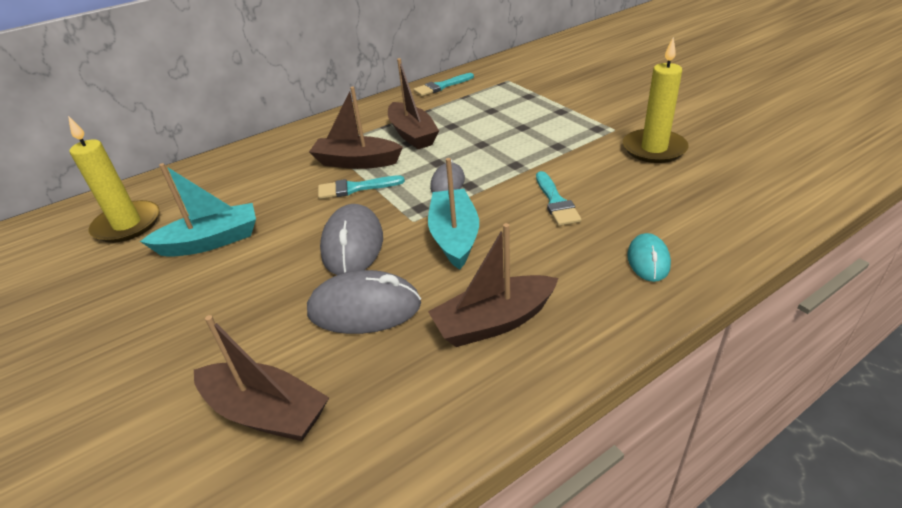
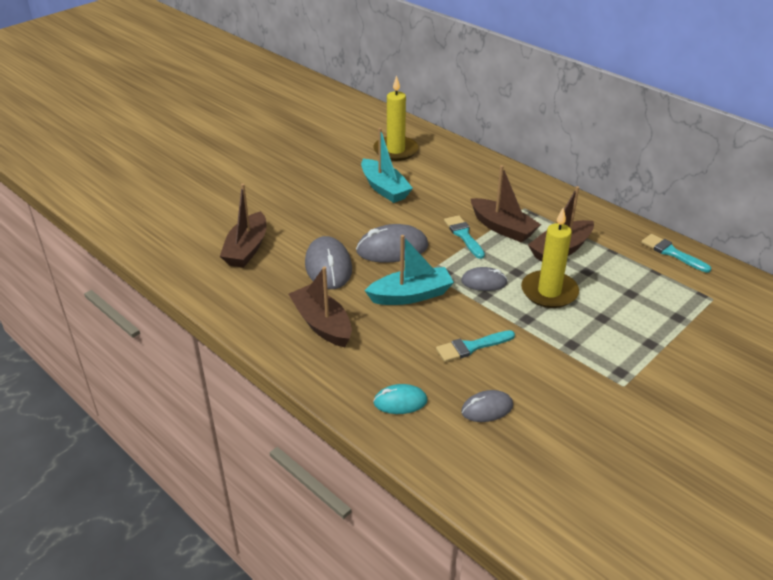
camera: 75 degrees right, 0 degrees up
(356, 162) = (503, 228): brown boat -> brown boat turned 135 degrees clockwise
(653, 202) = (487, 409): none -> grey mouse
(654, 149) = (589, 414): yellow candle -> yellow candle (549, 292)

